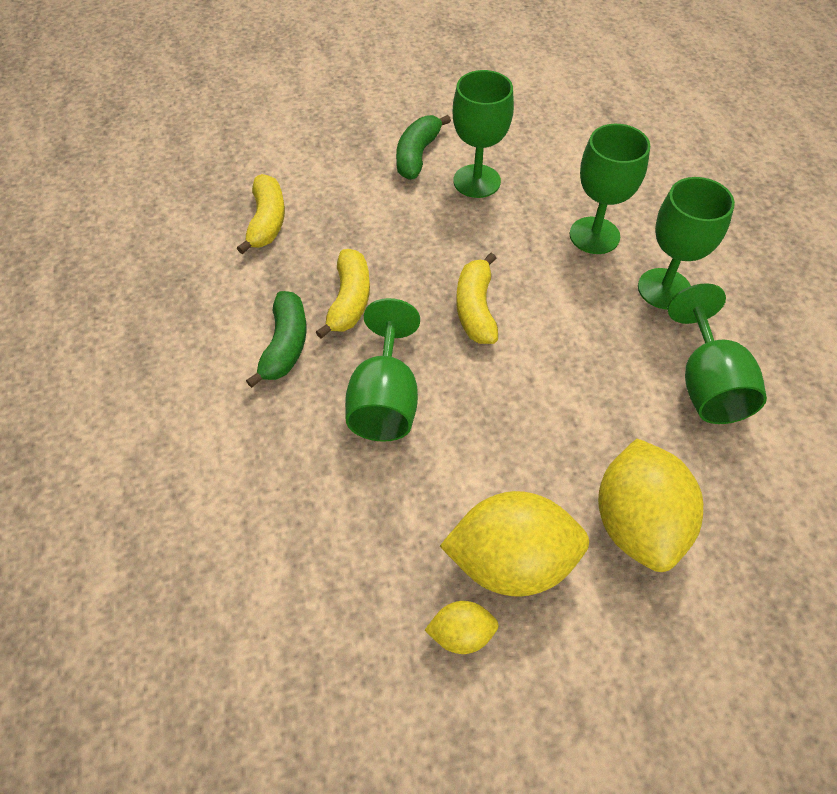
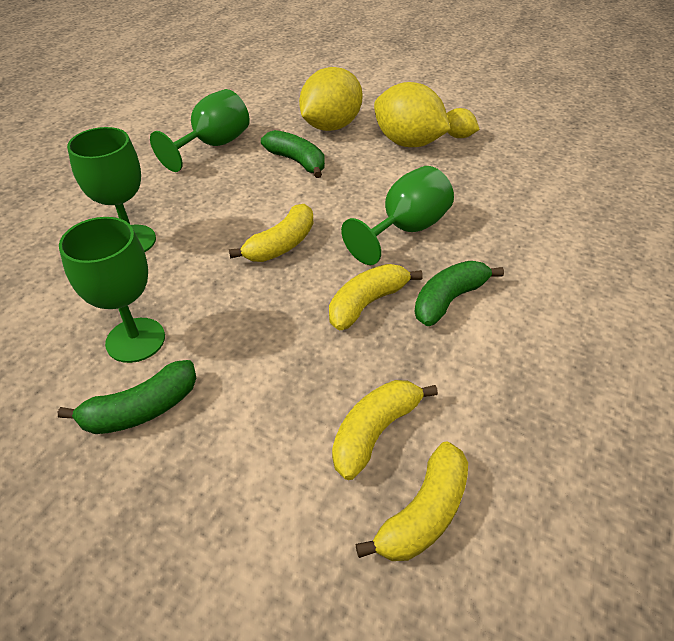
camera: 140 degrees left, 10 degrees down
(207, 201) = (423, 513): none -> yellow banana
(592, 424) = (297, 161): none -> green banana
(664, 289) = (151, 190): green goblet -> none

